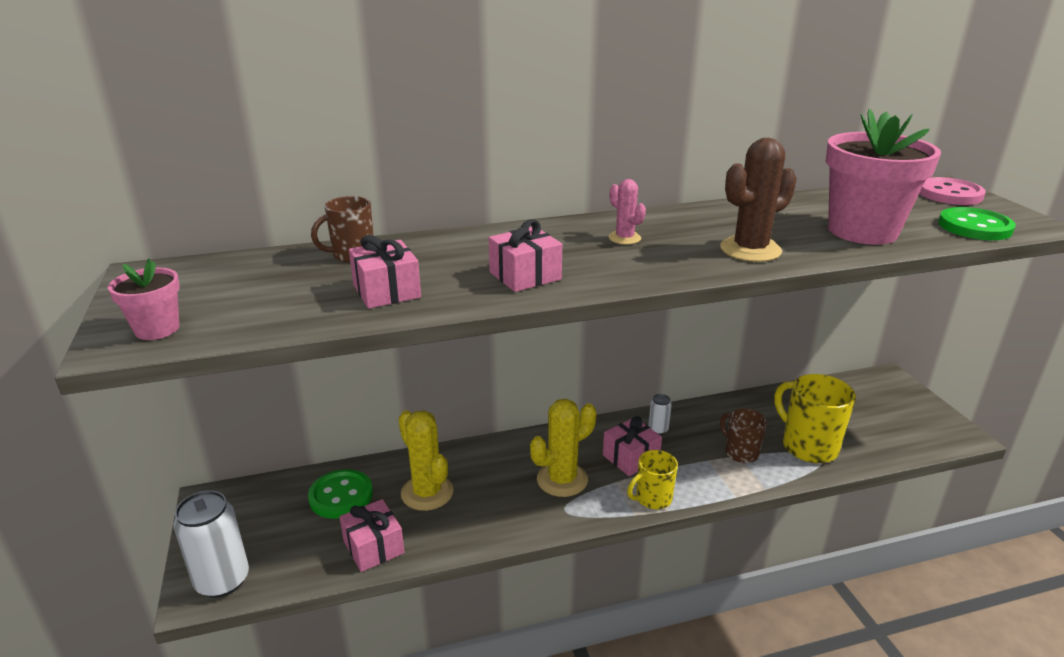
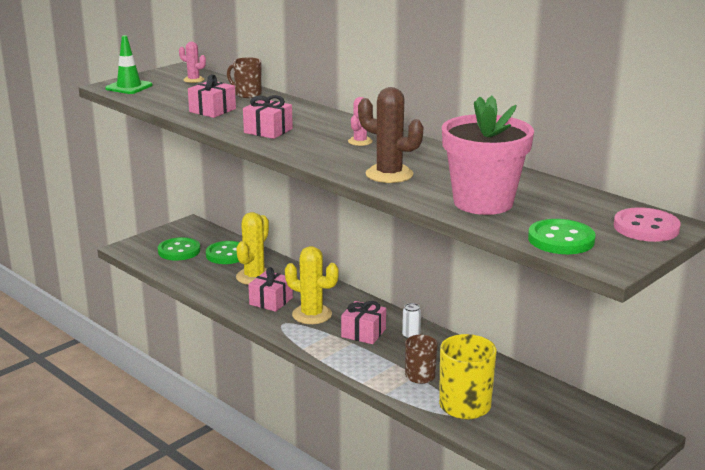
camera: 60 degrees right, 5 degrees down
(157, 329) = (129, 87): pink flower pot -> green traffic cone
(221, 274) = (193, 80): none -> pink cactus
(222, 580) = (139, 250): white can -> none
(277, 538) = (179, 251): none -> green button
(373, 547) = (195, 277): pink gift -> pink gift (271, 301)
(652, 498) = (326, 351): yellow mug -> none

